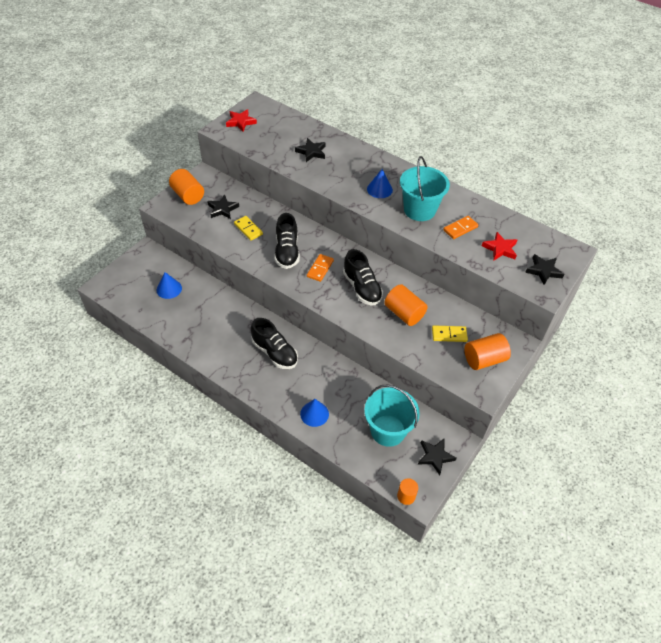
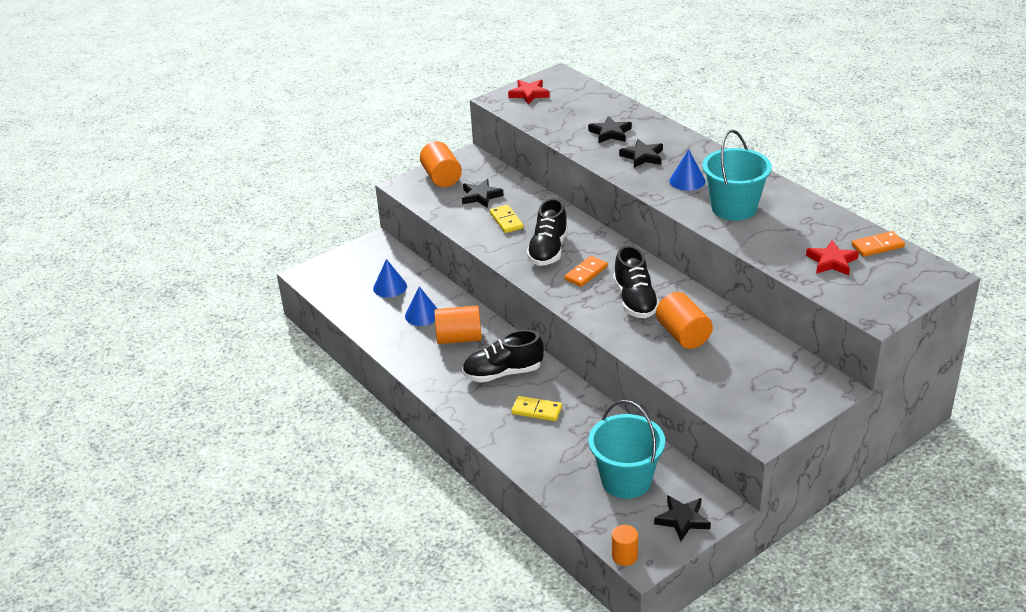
camera: 20 degrees right, 15 degrees down
(275, 353) = (503, 373): black shoe -> black shoe turned 105 degrees clockwise
(314, 414) = (532, 446): blue cone -> blue cone (422, 315)
(449, 335) = (738, 366): yellow domino -> yellow domino (536, 410)
(460, 229) = (783, 234): orange domino -> orange domino (877, 246)
(484, 359) = (777, 400): orange cylinder -> orange cylinder (459, 338)
(543, 271) = (885, 293): black star -> black star (642, 156)

